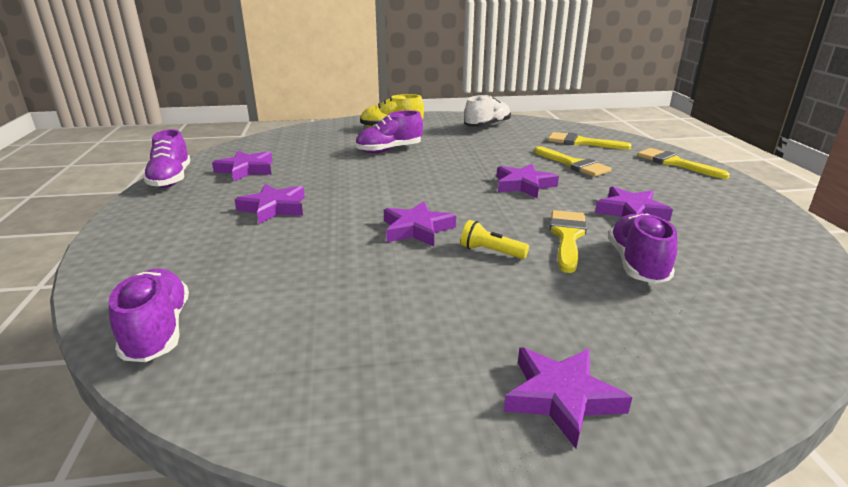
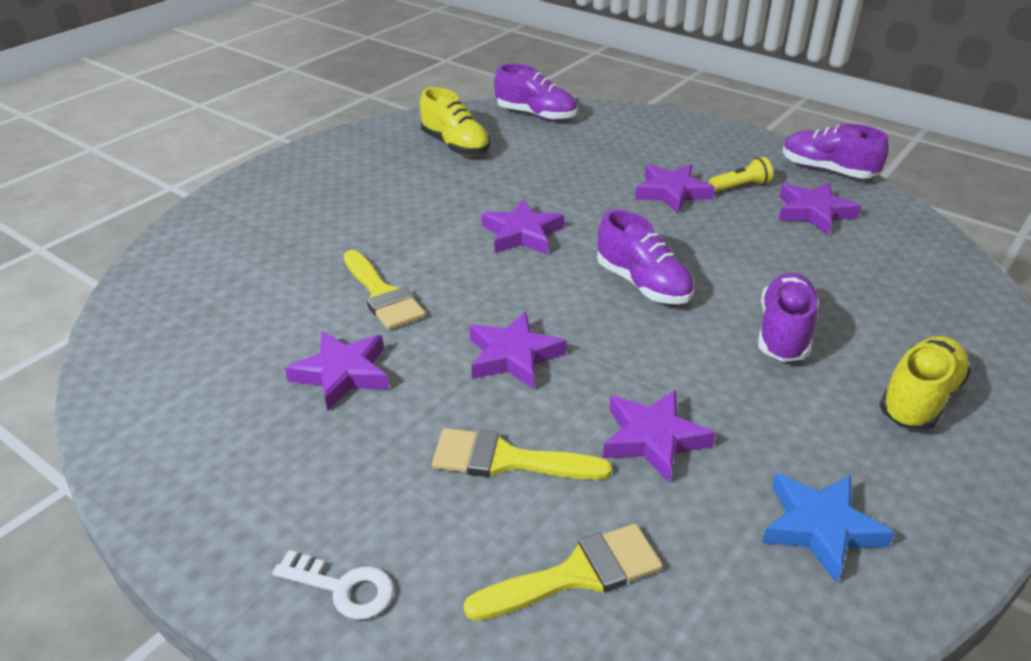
camera: 135 degrees right, 10 degrees up
(312, 338) = (455, 146): none -> yellow shoe
(487, 126) = (820, 528): white shoe -> blue star
(491, 252) = (430, 244): yellow flashlight -> yellow flashlight (740, 186)
(561, 397) = (290, 181): purple star -> purple star (653, 439)
(636, 264) = (294, 293): purple shoe -> purple shoe (643, 284)
(675, 163) = (343, 588): yellow brush -> white key

